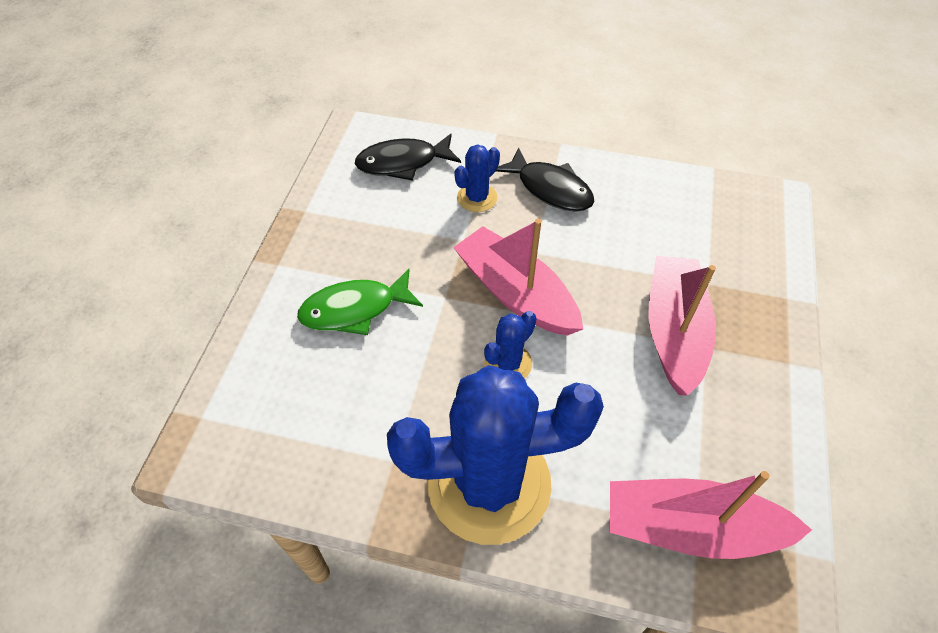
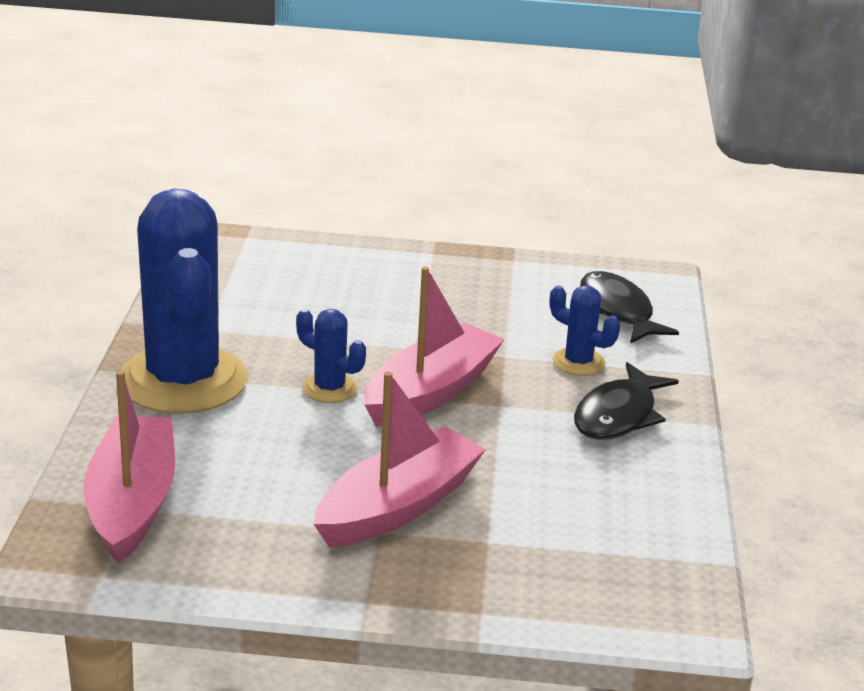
camera: 80 degrees right, 25 degrees down
(355, 309) = (383, 297): green fish -> none
(674, 331) = (398, 506): pink boat -> pink boat turned 45 degrees counterclockwise

